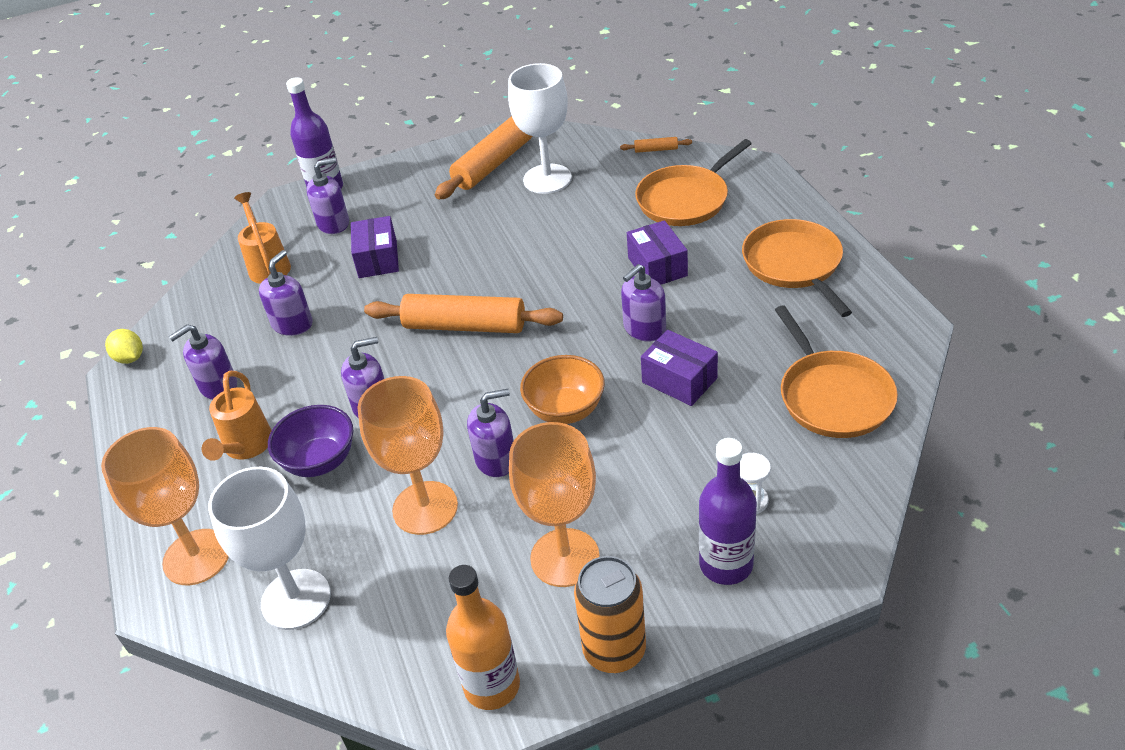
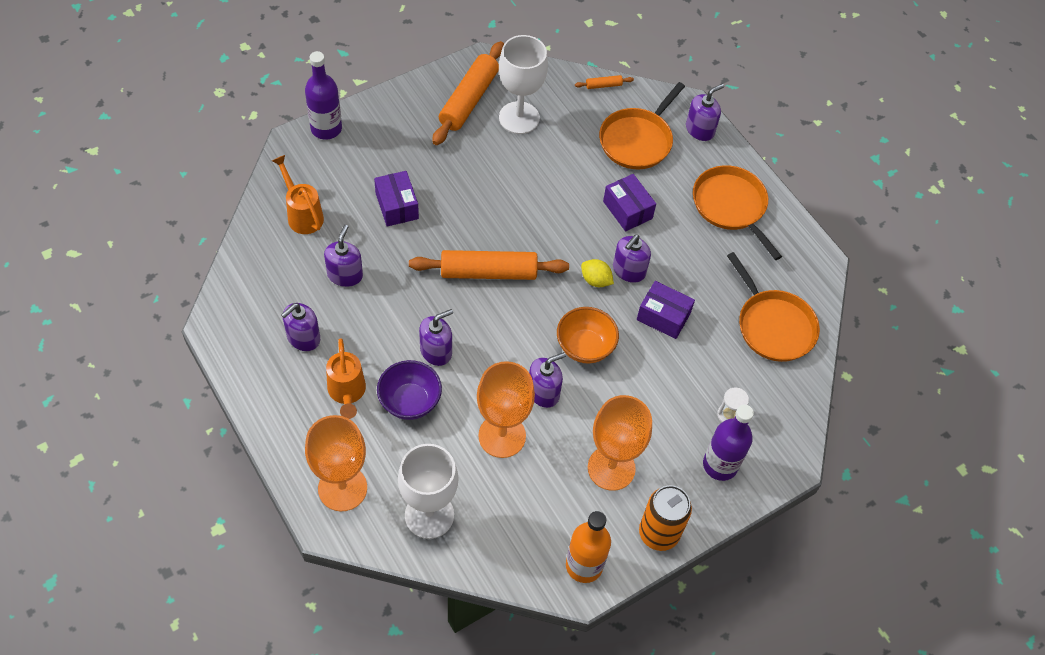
camera: 20 degrees left, 15 degrees up
(130, 358) = (216, 313): yellow lemon -> yellow lemon (595, 280)
(333, 223) = (346, 168): purple soap dispenser -> purple soap dispenser (700, 129)

